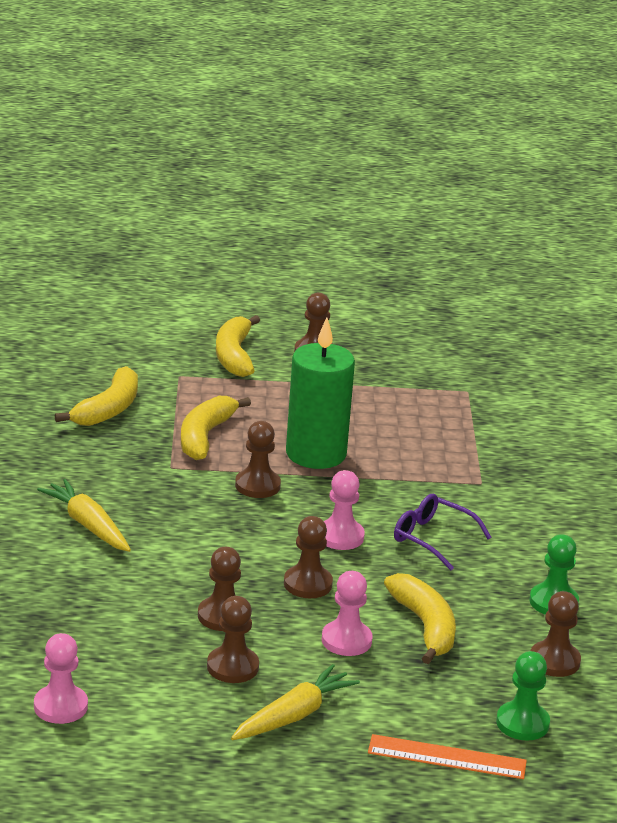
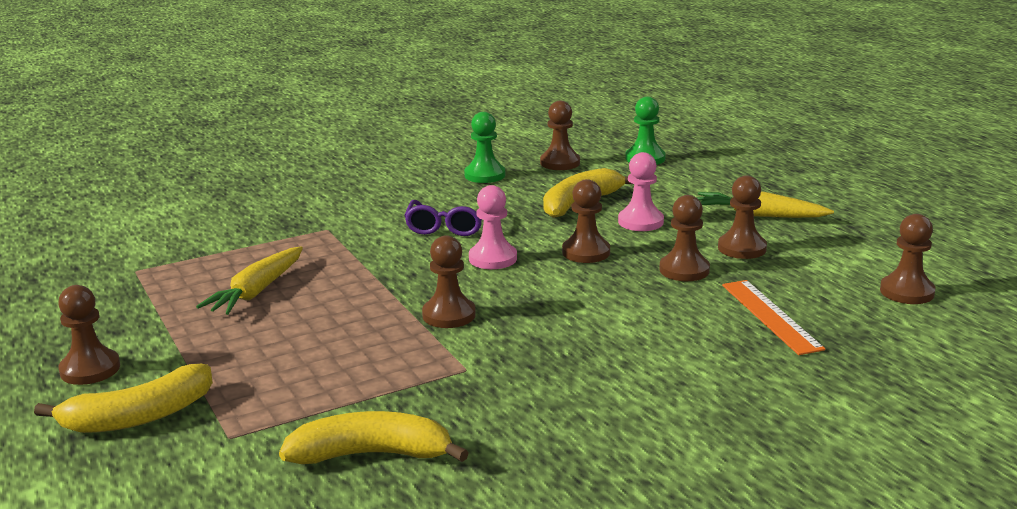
camera: 115 degrees left, 5 degrees down
(60, 706) = (907, 292): pink pawn -> brown pawn
(88, 525) = (641, 374): yellow carrot -> yellow carrot (257, 291)
(205, 436) = (375, 371): yellow banana -> none
(316, 454) = (350, 305): green candle -> none
(447, 757) = (717, 169): orange ruler -> orange ruler (771, 316)

